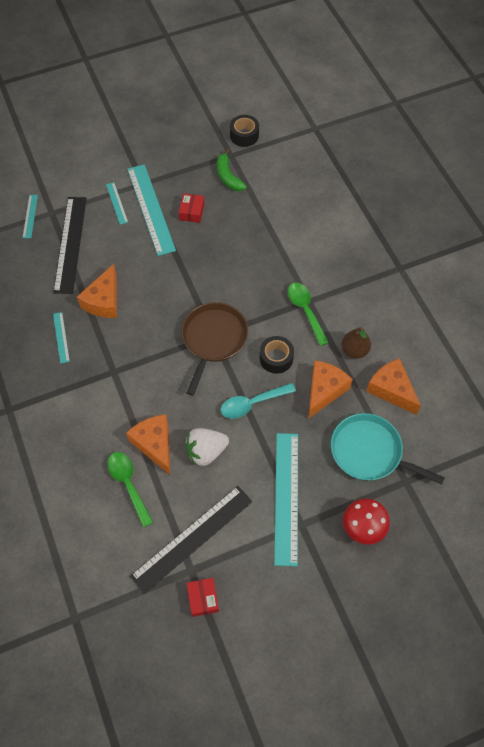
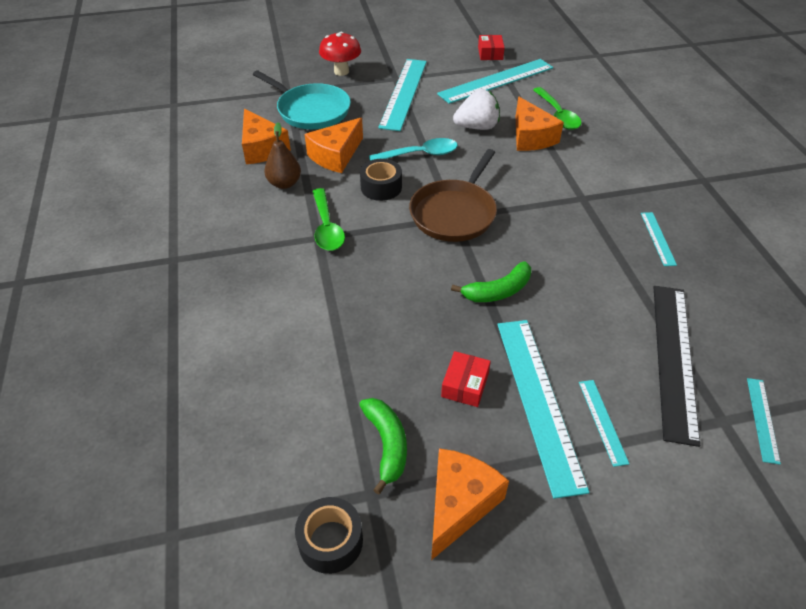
camera: 170 degrees left, 15 degrees down
(104, 301) = (605, 272): orange cheese -> orange cheese (459, 504)
(176, 275) = (498, 291): none -> green banana
(192, 538) = (496, 81): black ruler -> turquoise ruler

